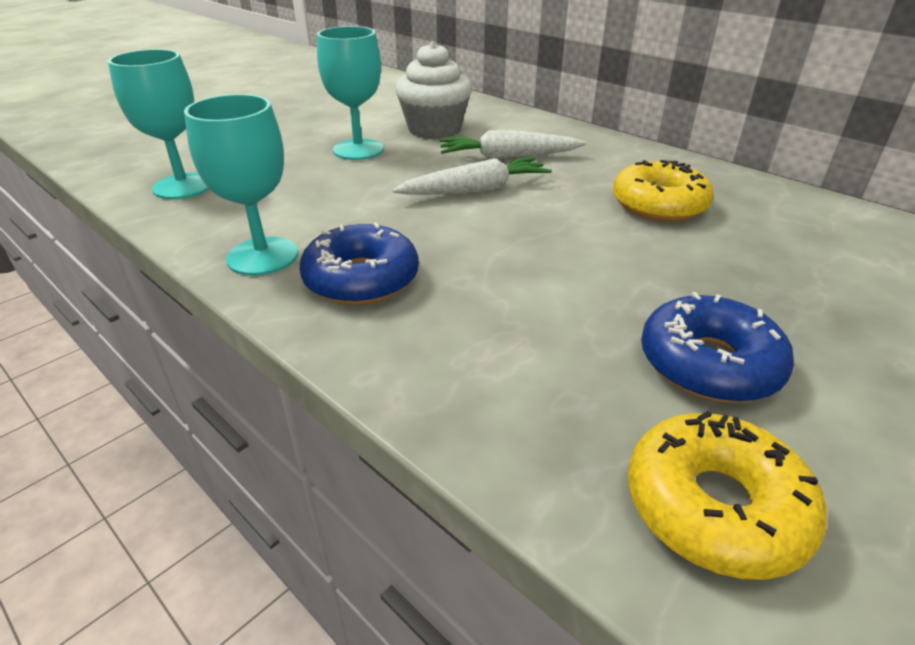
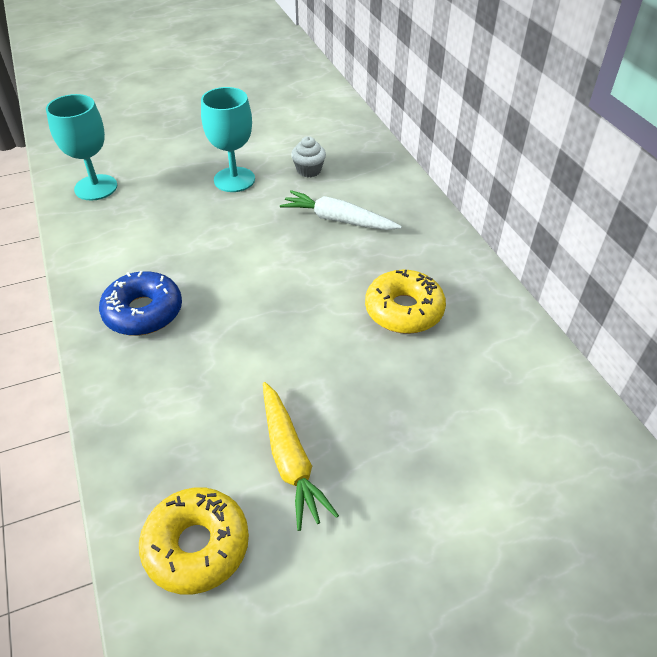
camera: 25 degrees right, 10 degrees up
(262, 256) = (101, 272): turquoise goblet -> none
(434, 129) = (309, 170): white cupcake -> white cupcake, size x0.54
(475, 190) = (281, 250): white carrot -> none
(709, 364) = (290, 459): blue donut -> yellow carrot

